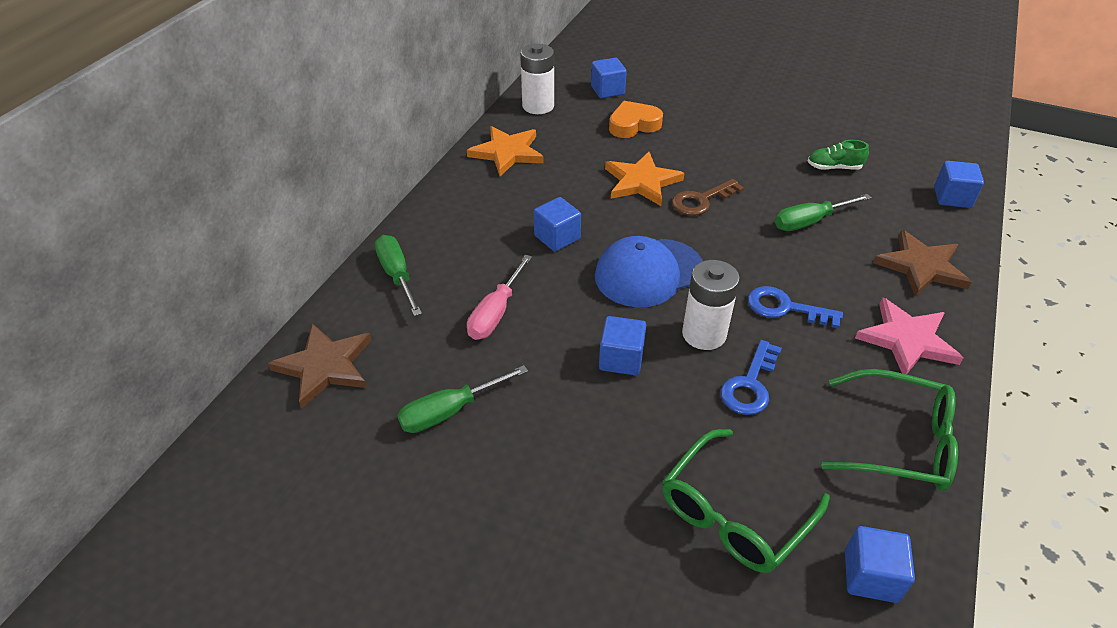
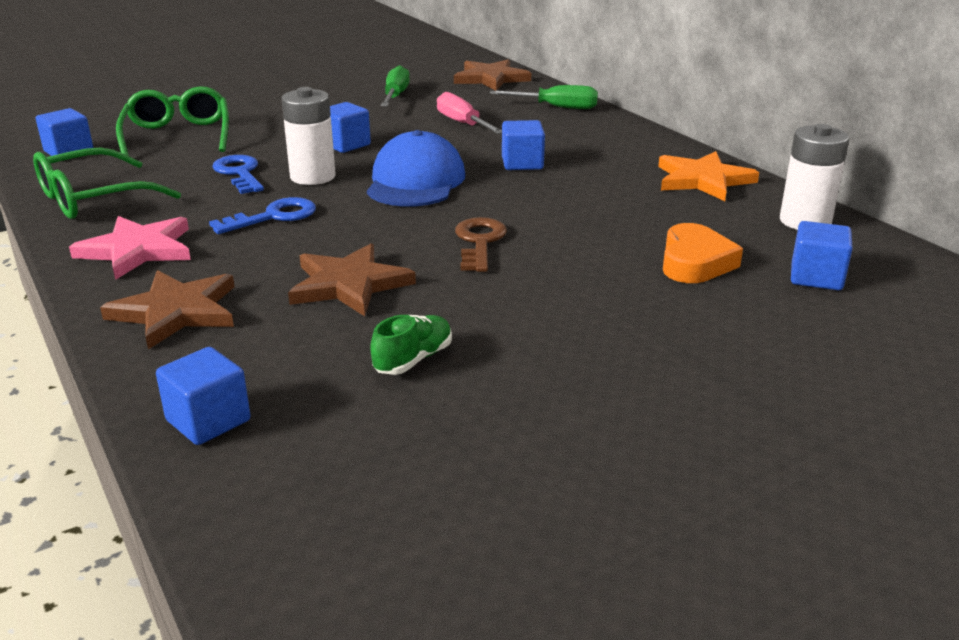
camera: 125 degrees right, 15 degrees down
(641, 182) = (559, 224): orange star -> none
(809, 222) = (349, 284): green screwdriver -> brown star

